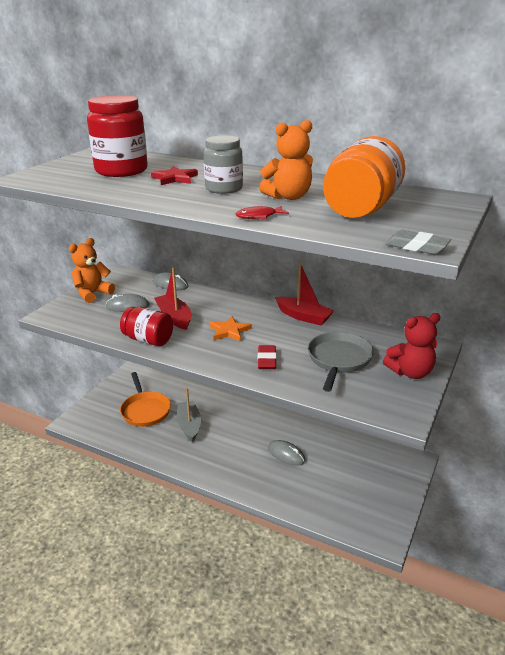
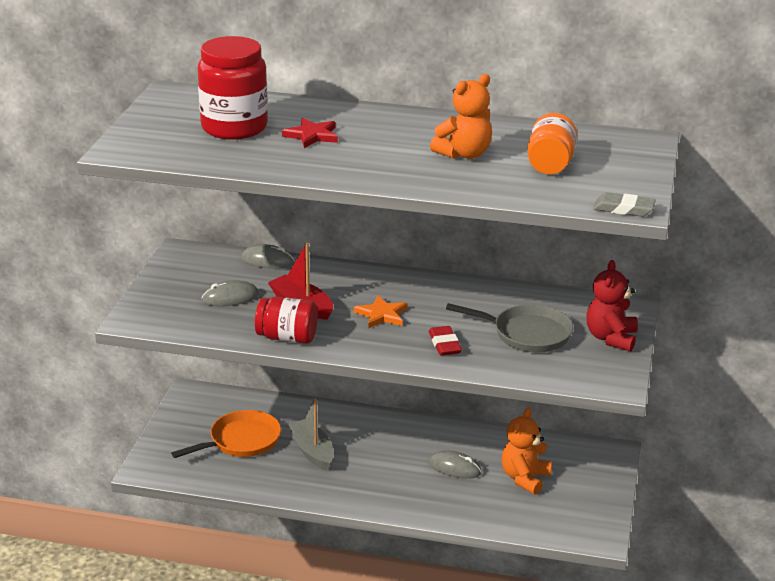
camera: 15 degrees left, 0 degrees up
(92, 294) = (169, 285): orange teddy bear -> orange teddy bear (524, 478)
(145, 410) = (241, 441): orange pan -> orange pan turned 90 degrees counterclockwise
(224, 189) = (383, 147): grey jar -> none
(259, 216) = (448, 185): red fish -> none
(303, 317) = (464, 286): red boat -> none
(339, 360) = (527, 334): grey pan -> grey pan turned 105 degrees clockwise
(361, 208) = (550, 164): orange jar -> orange jar, size x0.65
(410, 372) = (611, 338): red teddy bear -> red teddy bear turned 135 degrees clockwise

